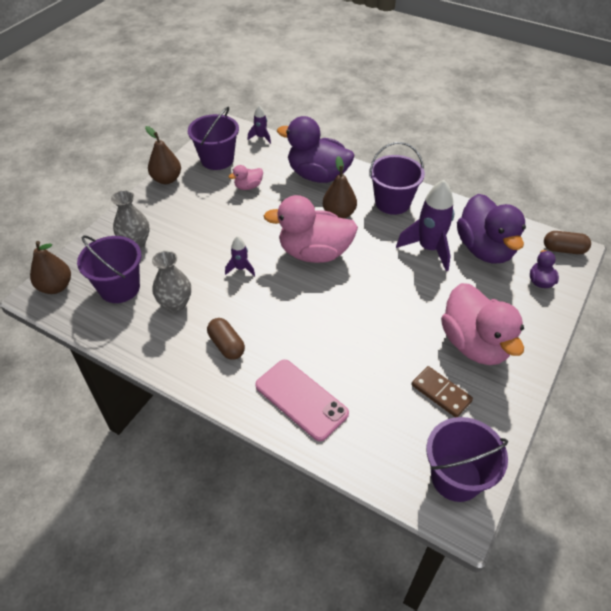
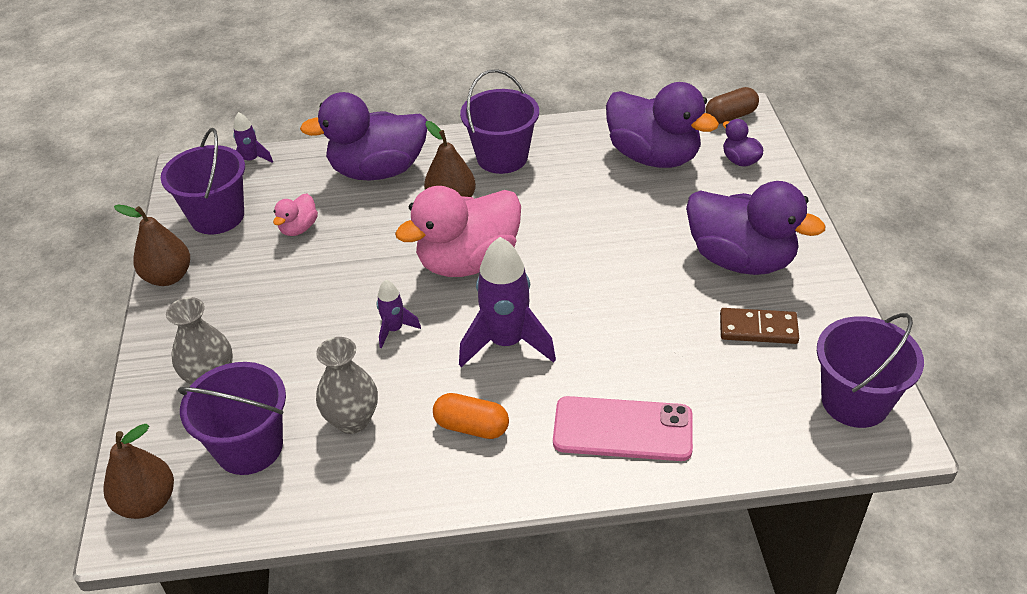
camera: 35 degrees left, 5 degrees down
(226, 345) = (471, 427): brown capsule -> orange capsule
(429, 249) = (594, 187): purple rocket -> purple rocket (506, 343)
(474, 344) = (740, 259): pink duck -> purple duck

